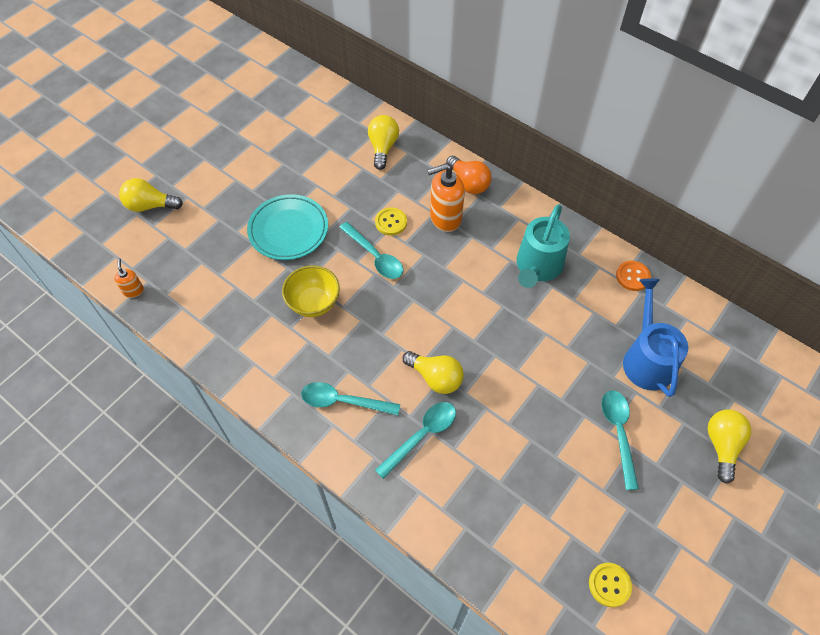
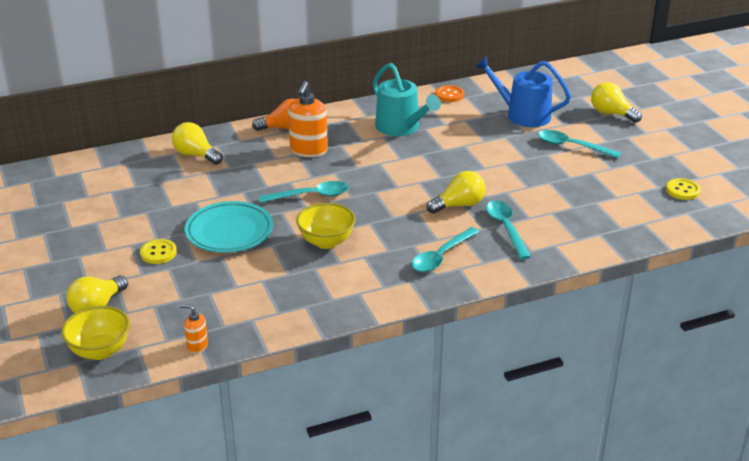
camera: 60 degrees left, 25 degrees down
(102, 237) = (100, 351): none -> yellow bowl
(391, 222) = (283, 177): yellow button -> yellow button (158, 253)

